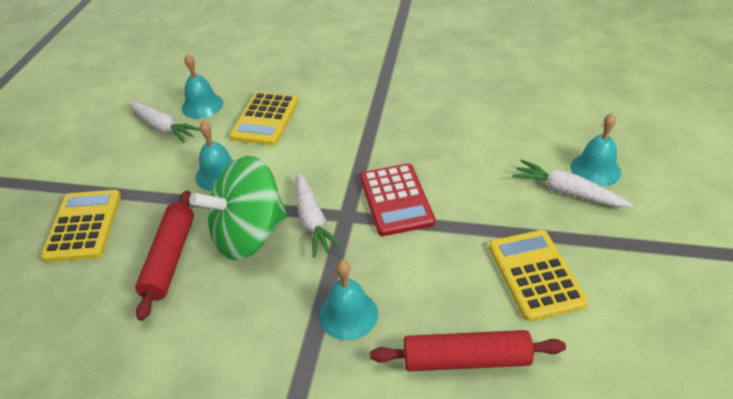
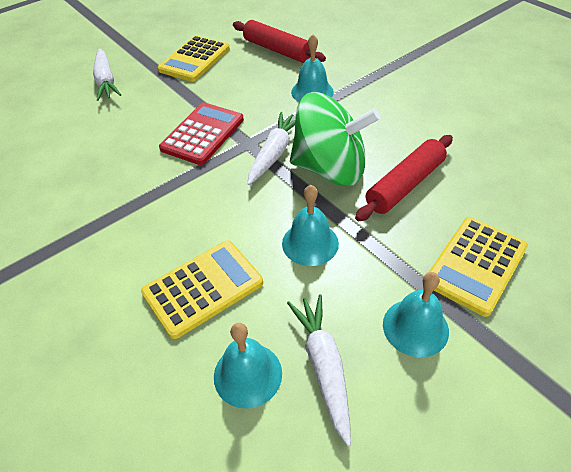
camera: 140 degrees left, 5 degrees up
(595, 169) = (67, 83): turquoise bell -> turquoise bell (415, 327)

